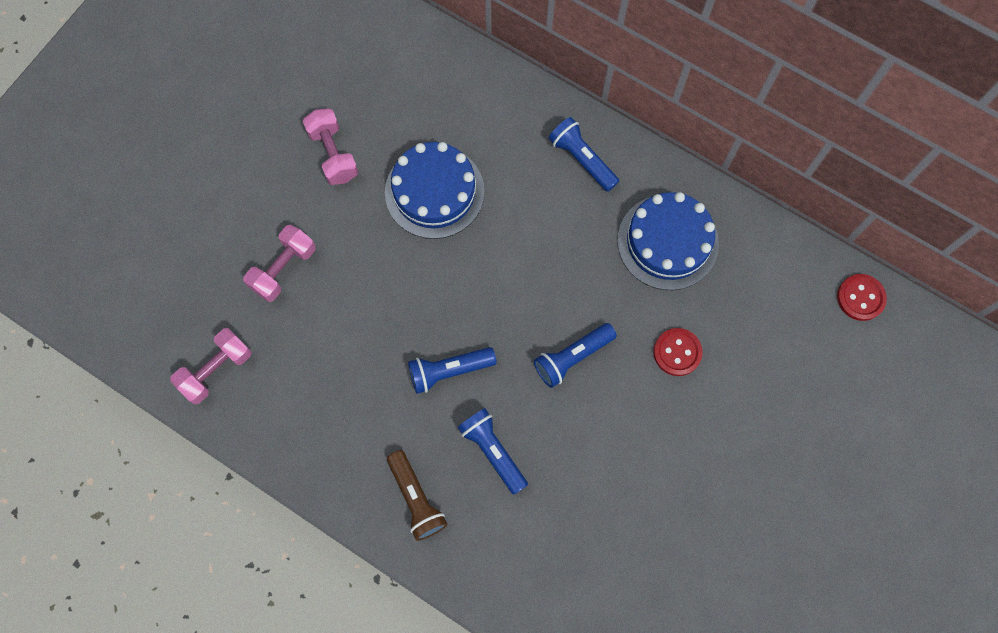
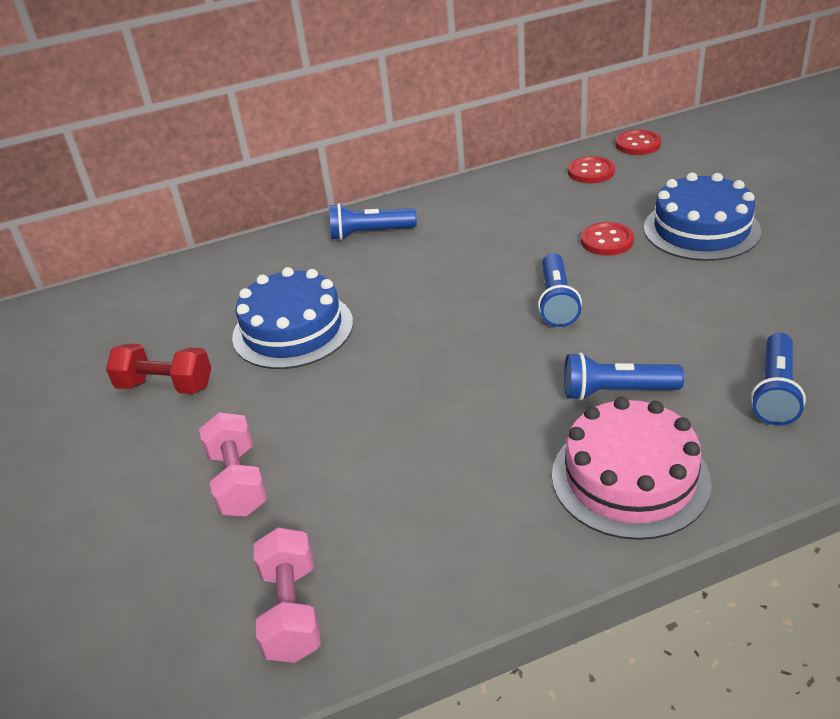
camera: 50 degrees left, 35 degrees down
(333, 154) = (165, 386): pink dumbbell -> red dumbbell
(416, 499) = (630, 478): brown flashlight -> pink cake
(449, 371) = (494, 390): blue flashlight -> blue flashlight (775, 392)
(667, 242) = (496, 214): blue cake -> blue cake (701, 229)
(784, 282) = (591, 172): none -> red button

